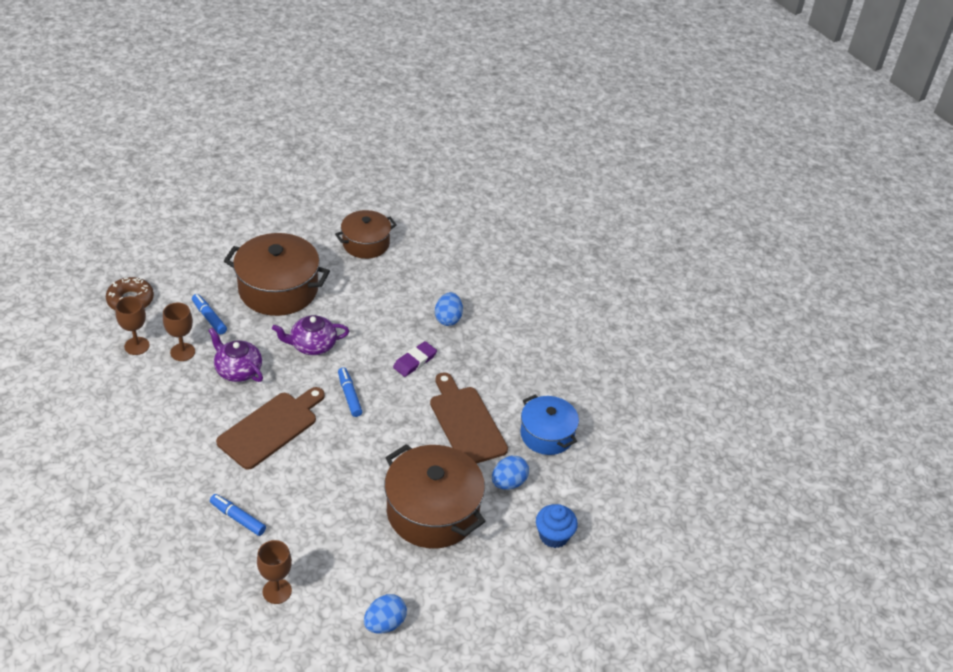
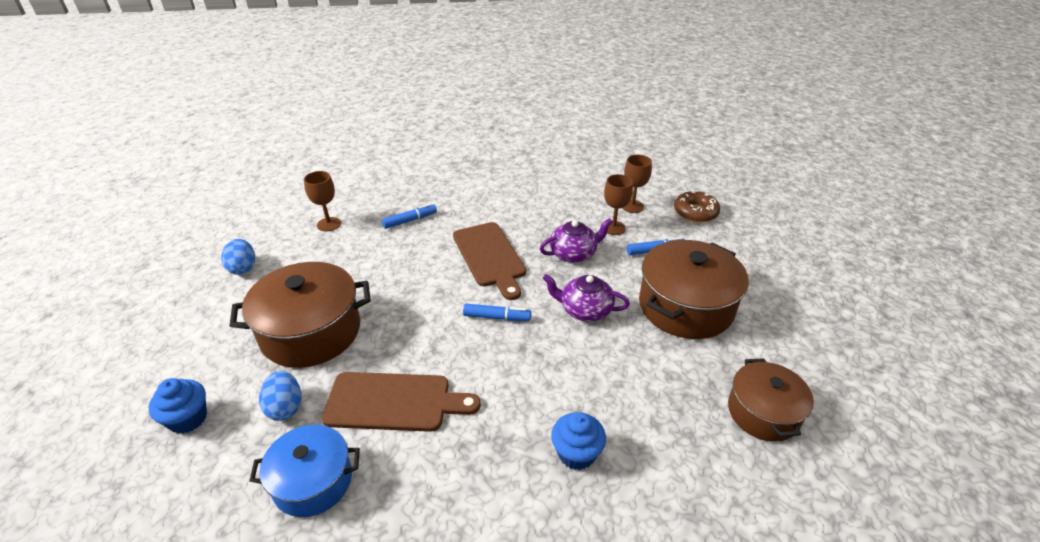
camera: 120 degrees right, 5 degrees down
(312, 345) = (585, 310): purple teapot -> purple teapot turned 90 degrees counterclockwise
(415, 361) = (516, 388): purple eraser -> none
(448, 319) = (576, 453): blue egg -> blue cupcake

